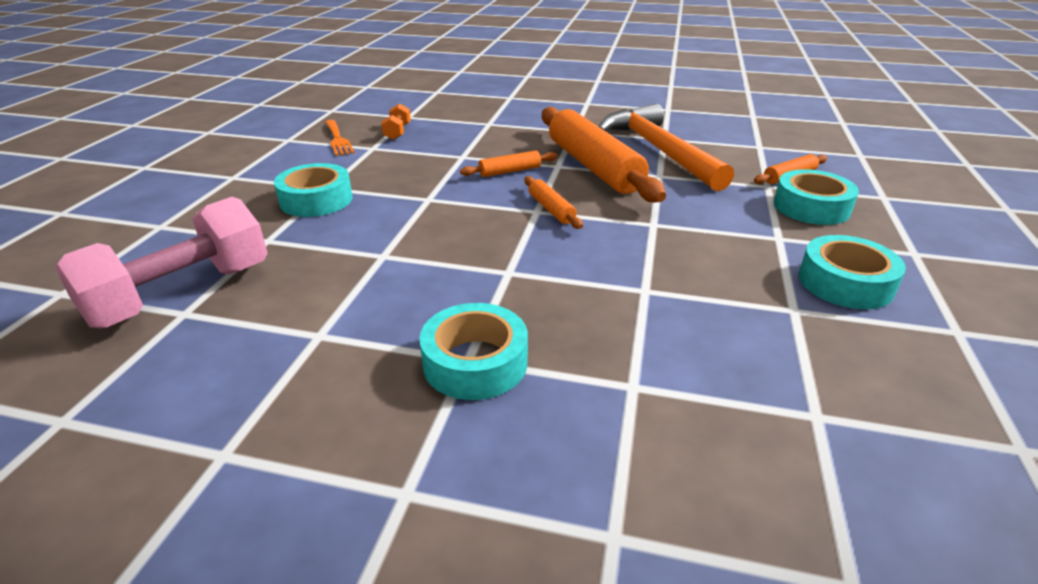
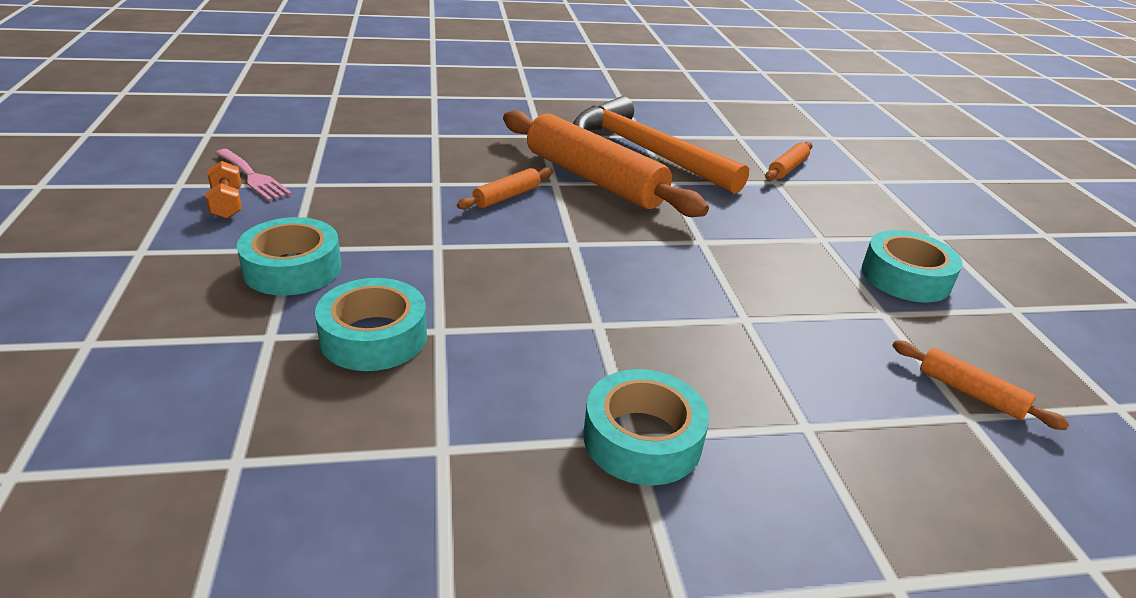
camera: 25 degrees left, 0 degrees up
(182, 294) = (211, 436): pink dumbbell -> none
(338, 139) = (253, 177): orange fork -> pink fork
(397, 132) = (327, 158): orange dumbbell -> orange dumbbell (227, 204)
(551, 209) = (587, 239): orange rolling pin -> orange rolling pin (970, 393)
(811, 207) = (827, 200): turquoise tape -> turquoise tape (374, 336)

